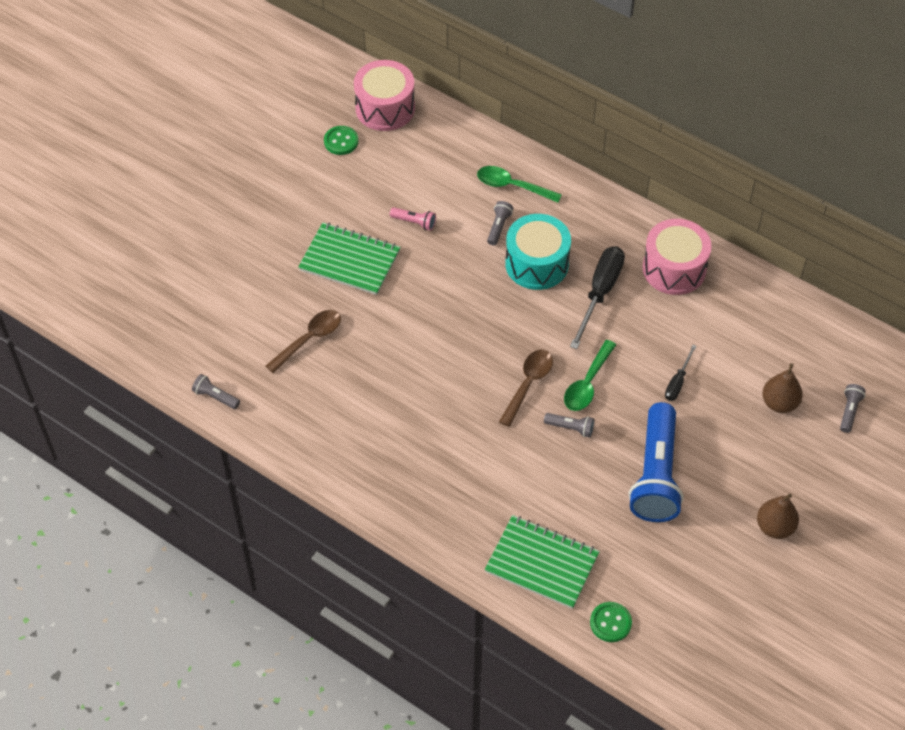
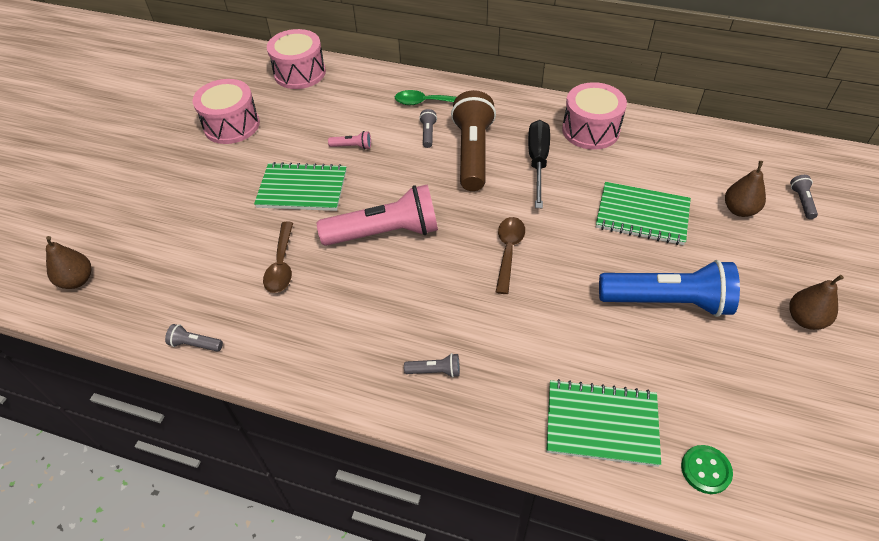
camera: 15 degrees left, 5 degrees down
(120, 304) = (77, 280): none -> brown pear
(296, 161) = (231, 125): none -> pink drum
(309, 339) = (281, 265): brown spoon -> brown spoon turned 150 degrees clockwise
(341, 141) = (268, 103): green button -> none
(417, 332) = (385, 233): none -> pink flashlight
(537, 264) = (472, 153): turquoise drum -> brown flashlight
(570, 428) = (566, 280): grey flashlight -> grey flashlight (435, 371)
(587, 383) = (562, 237): green spoon -> none
(656, 475) = (667, 301): blue flashlight -> blue flashlight turned 75 degrees counterclockwise
(677, 382) = (642, 215): black screwdriver -> green notebook

